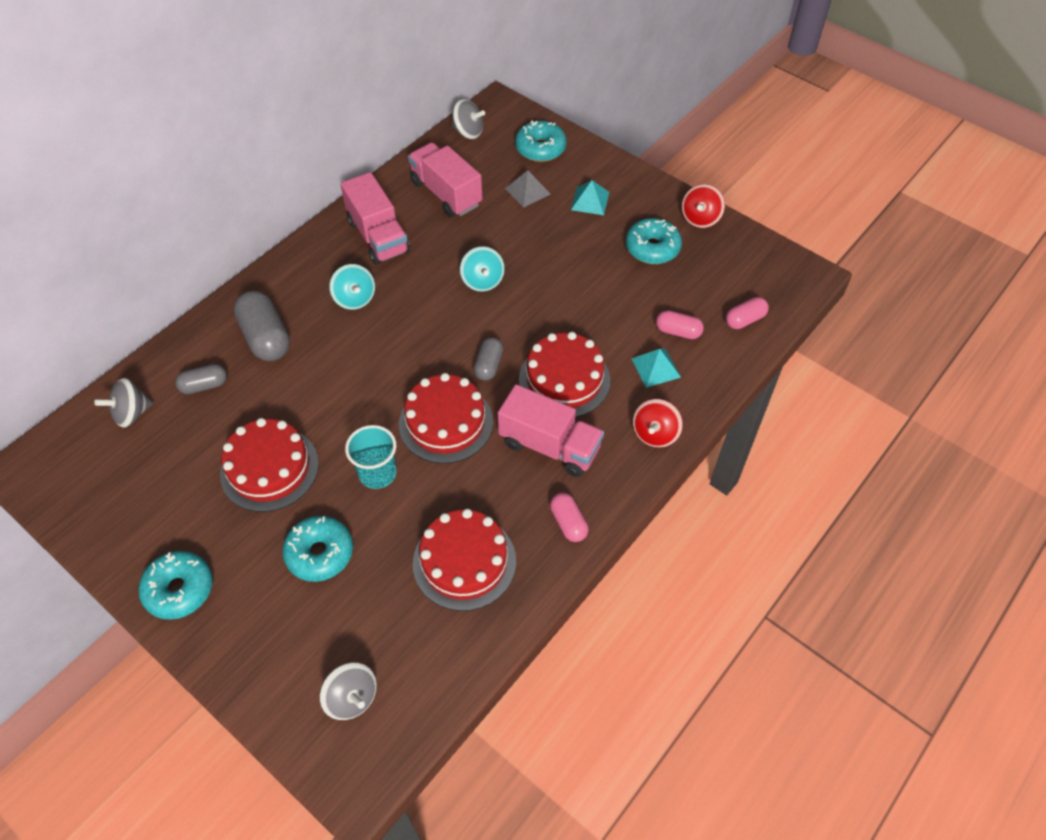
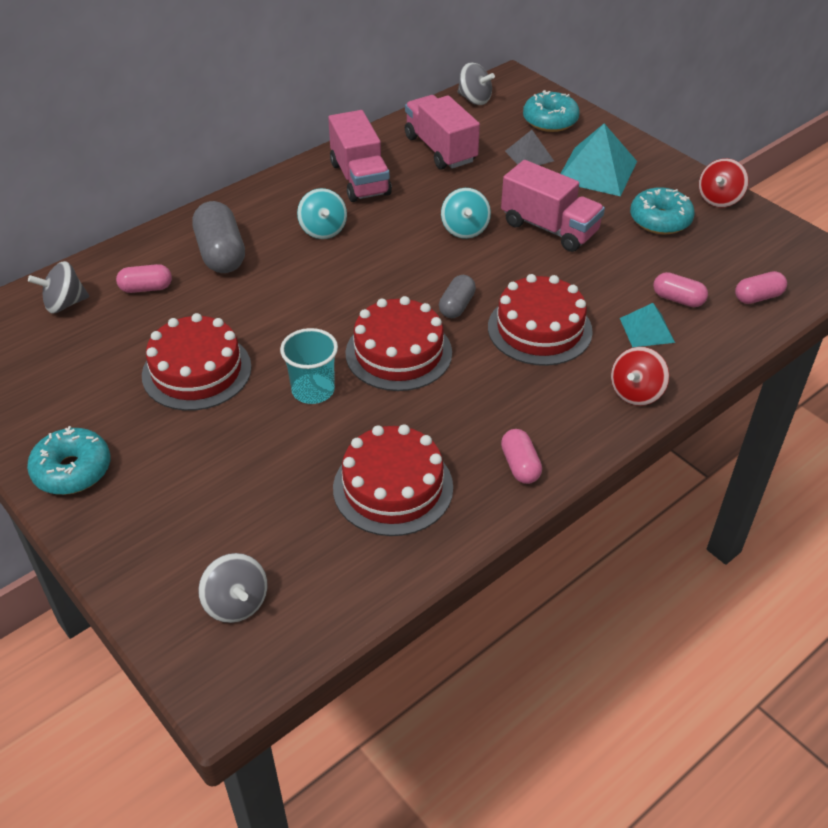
camera: 10 degrees right, 10 degrees down
(204, 385) = (146, 288): grey capsule -> pink capsule
(320, 553) = (233, 457): turquoise donut -> none
(549, 446) = (512, 389): pink truck -> pink truck (549, 228)
(590, 201) = (596, 171): turquoise pyramid -> turquoise pyramid, size x1.77

